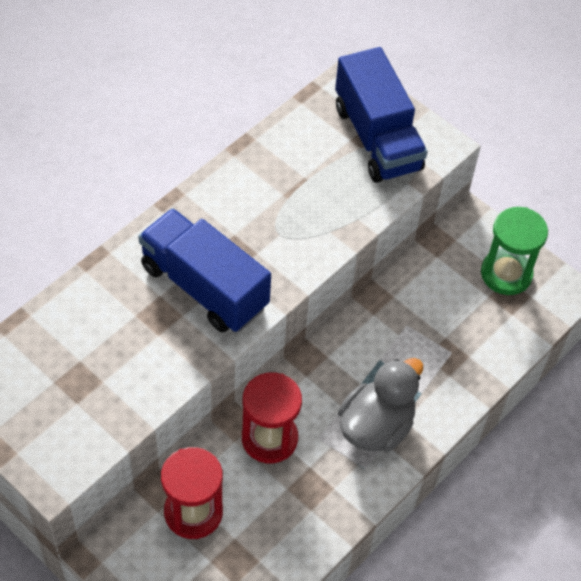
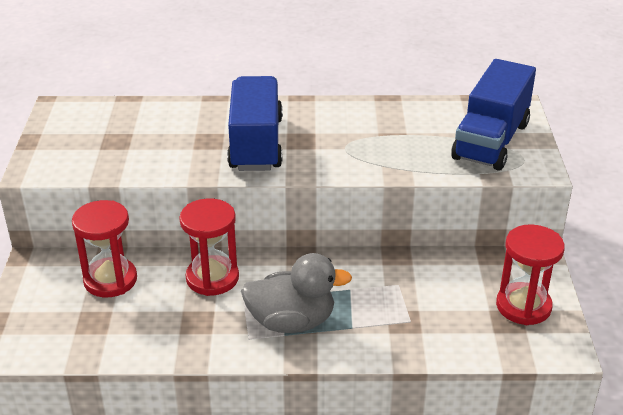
camera: 50 degrees right, 20 degrees down
(506, 274) = (523, 306): green hourglass -> red hourglass

